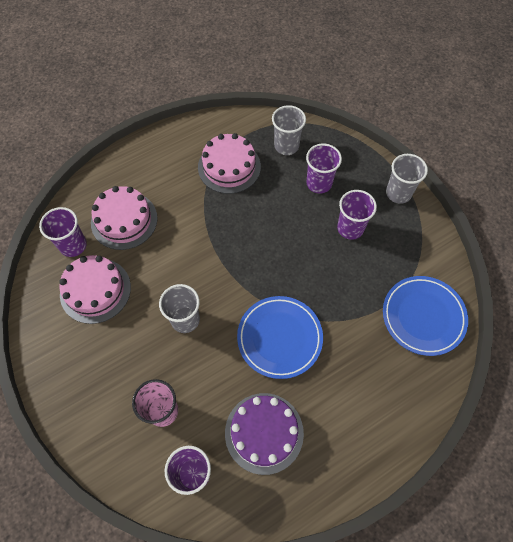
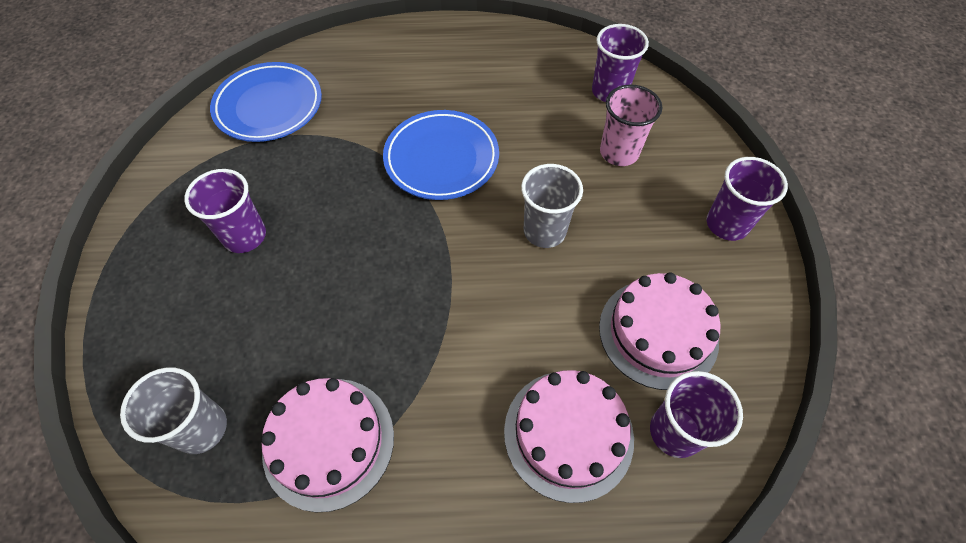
camera: 150 degrees left, 5 degrees down
(264, 432) = (519, 91): purple cake -> none
(319, 183) = (219, 326): purple cup -> purple cup (727, 224)
(398, 193) = (133, 249): grey cup -> none

